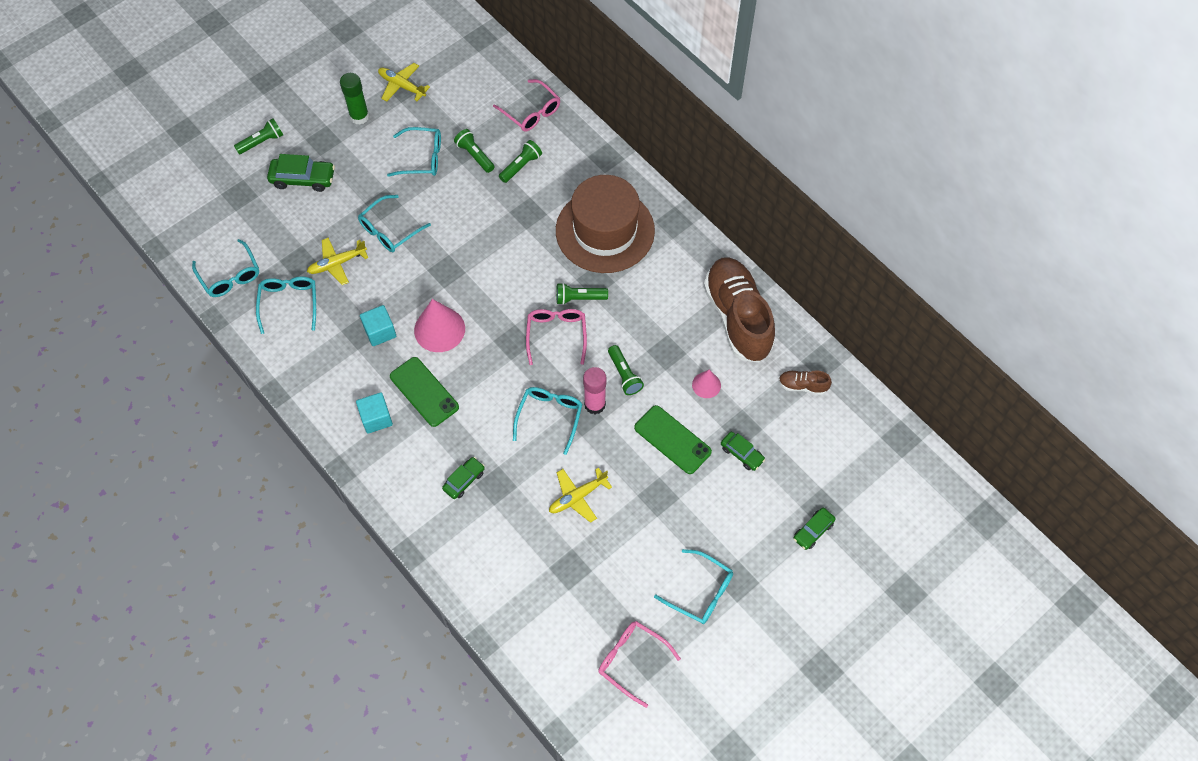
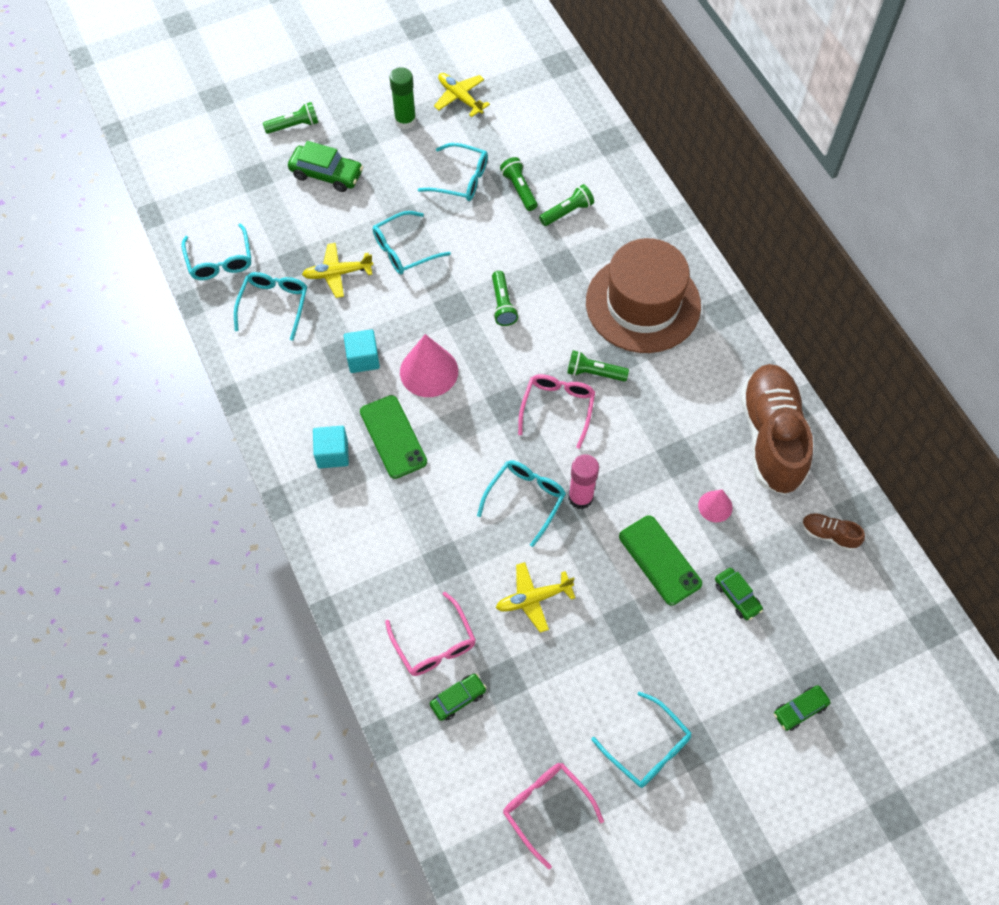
camera: 15 degrees right, 0 degrees up
(464, 480) = (410, 547): green car -> green car (458, 699)
(531, 112) = (594, 155): pink glasses -> pink glasses (434, 643)
(624, 375) = (623, 472): green flashlight -> green flashlight (503, 305)

